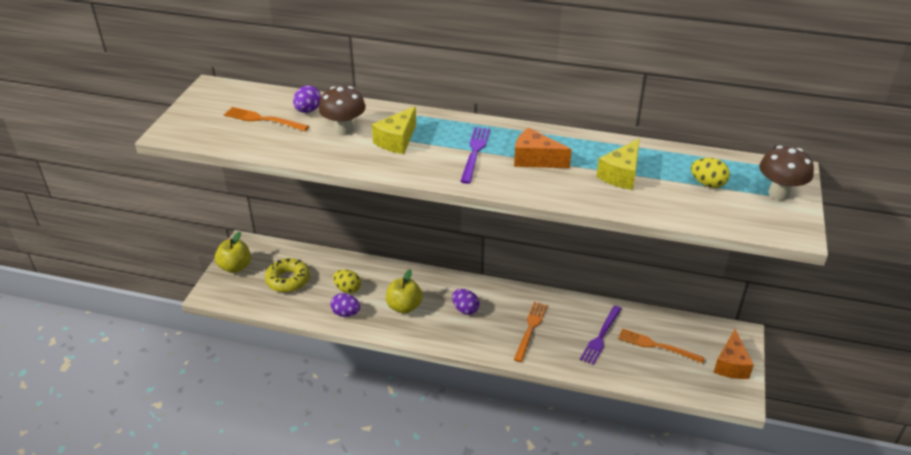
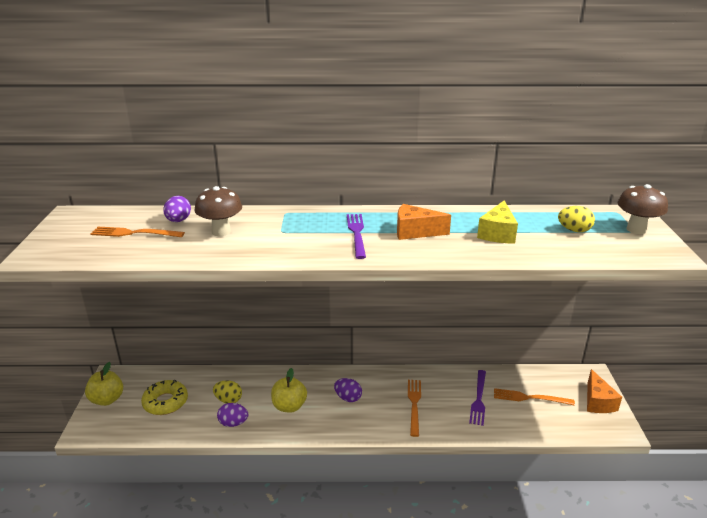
camera: 15 degrees left, 10 degrees down
(397, 141) = (277, 234): yellow cheese -> none

